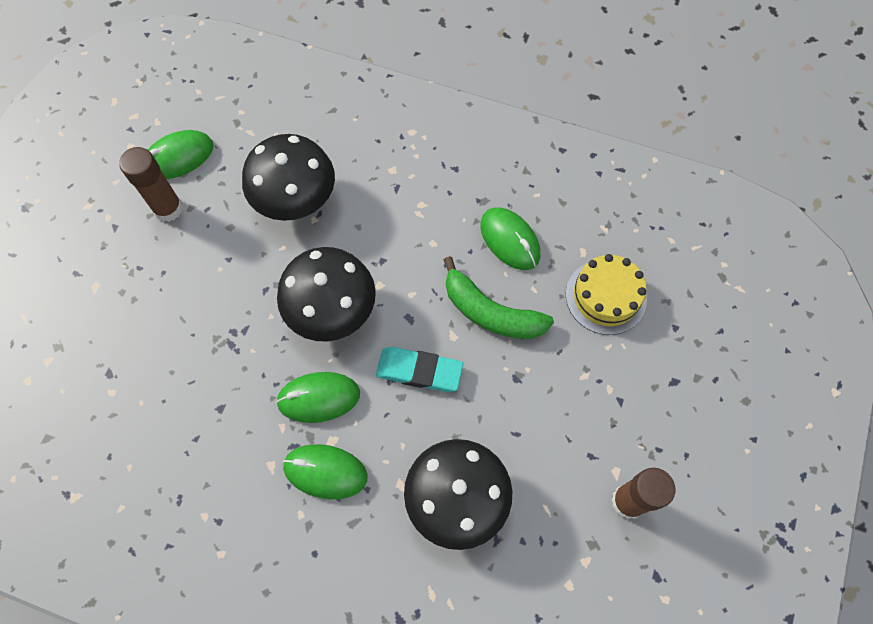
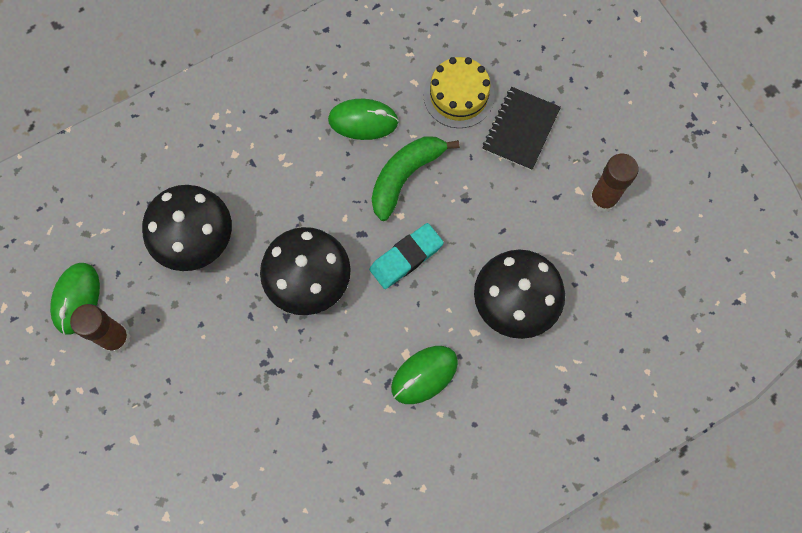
camera: 50 degrees left, 5 degrees up
(319, 398) = (367, 340): green mouse -> none
(491, 312) = (405, 177): green banana -> green banana turned 150 degrees clockwise
(625, 374) = (521, 130): none -> black notebook

